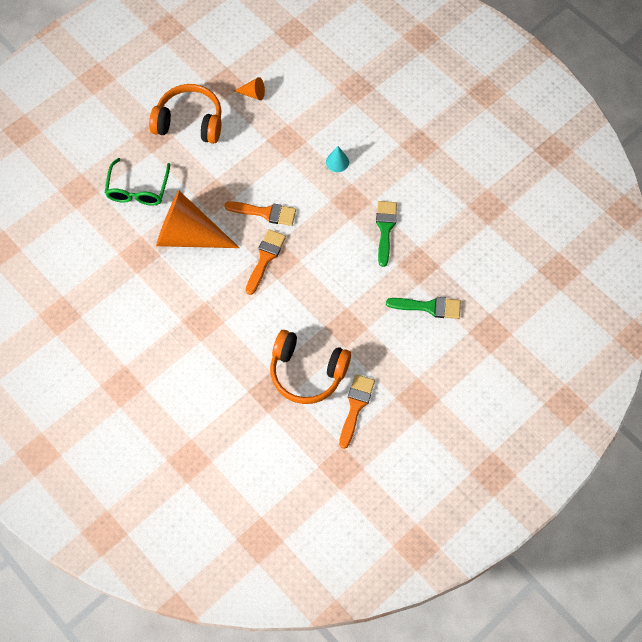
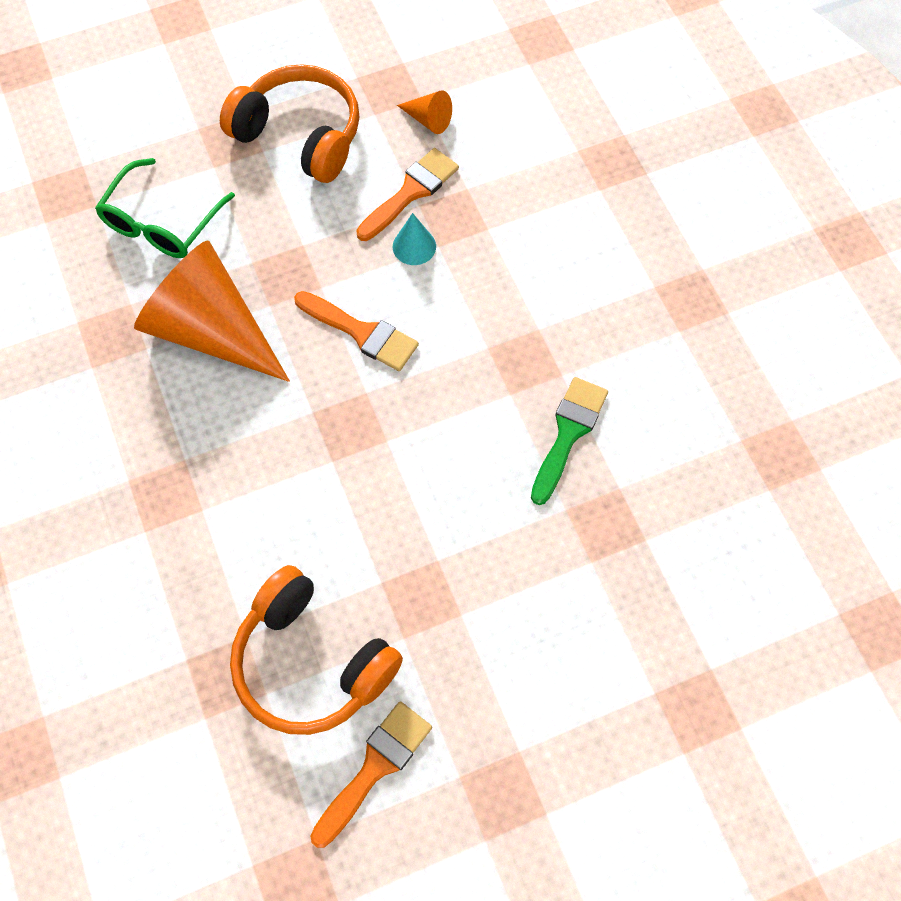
camera: 20 degrees right, 0 degrees up
(265, 258) = (326, 416): orange brush -> orange brush (410, 192)
(337, 162) = (528, 282): turquoise cone -> turquoise cone (414, 246)
(428, 307) = (594, 614): green brush -> none

